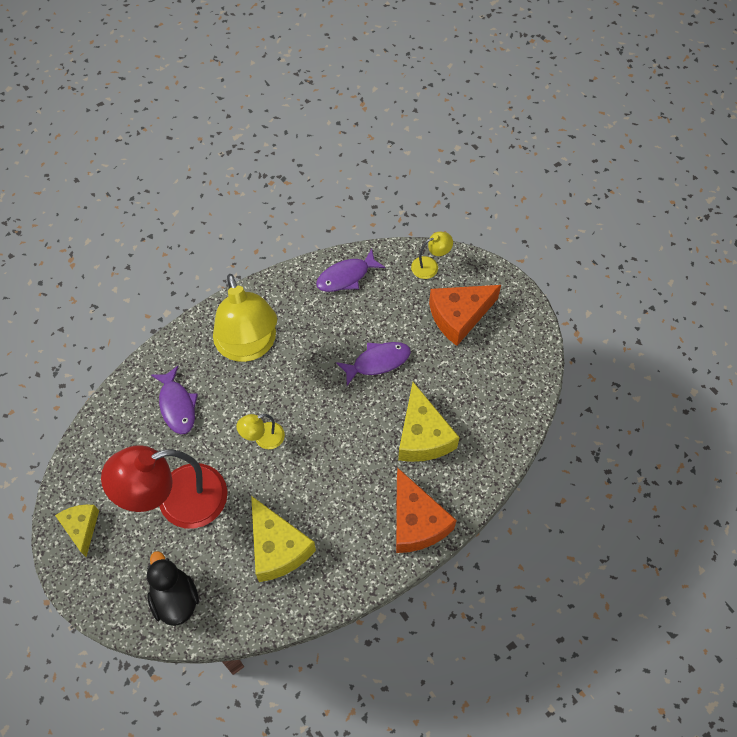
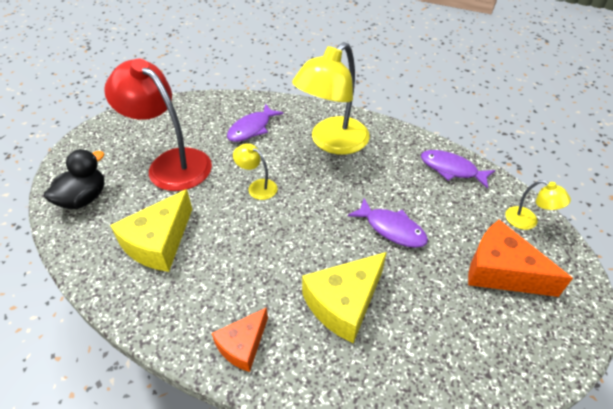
camera: 60 degrees right, 15 degrees down
(81, 528) = (125, 126): yellow cheese -> none
(416, 522) = (243, 345): orange cheese -> orange cheese, size x0.62

